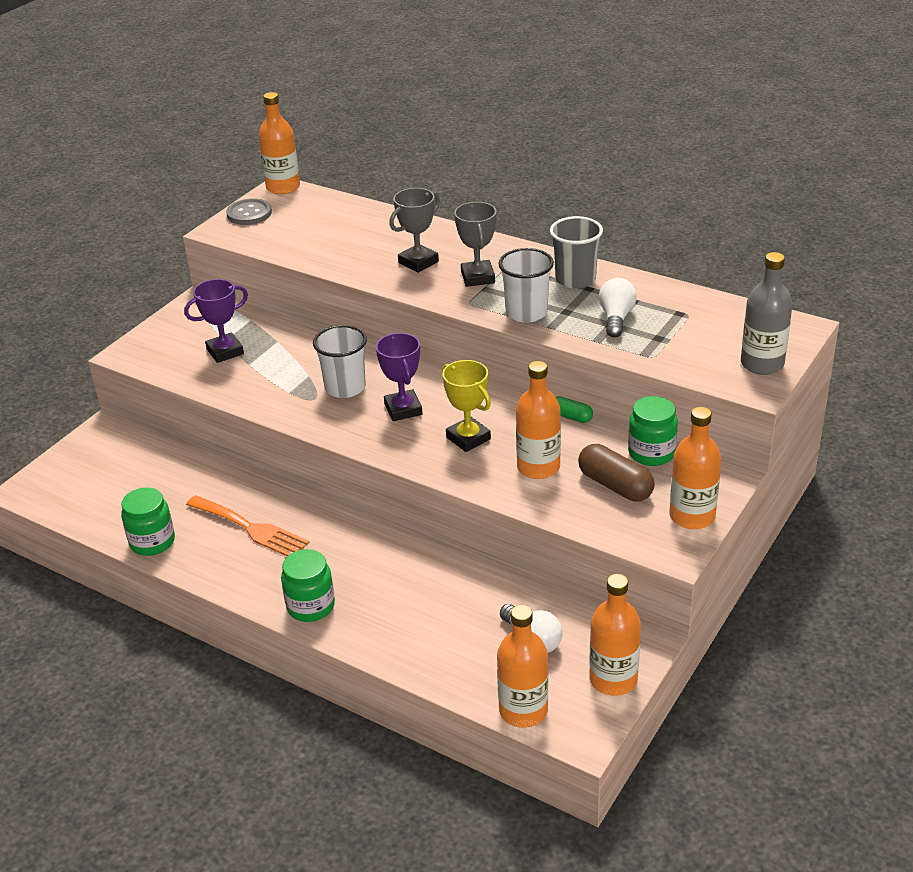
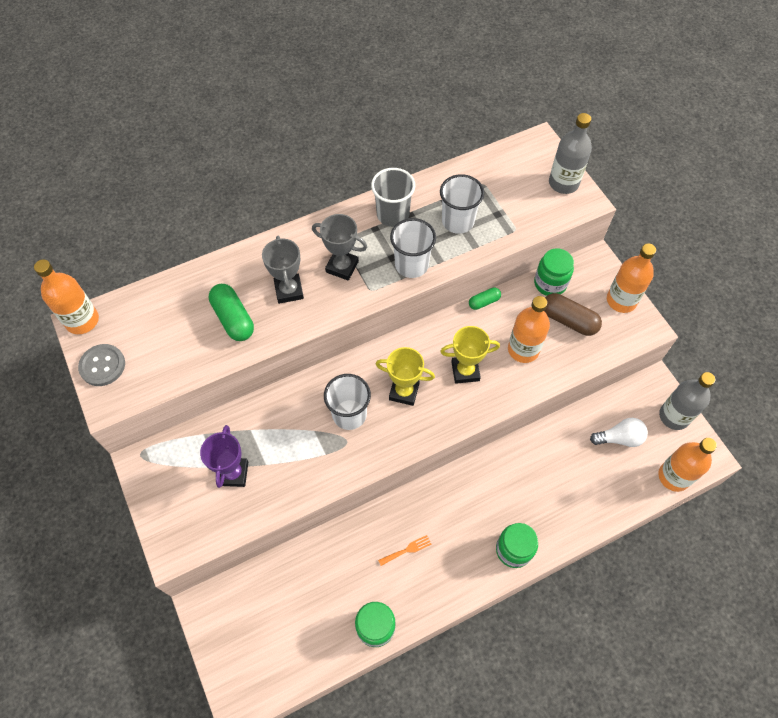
camera: 60 degrees left, 25 degrees up
(251, 528) = (407, 550): orange fork -> orange fork, size x0.48
(357, 249) = (233, 319): none -> green capsule
(403, 409) = (404, 391): purple trophy -> yellow trophy
(613, 679) = (674, 416): orange bottle -> grey bottle
(615, 485) = (568, 320): brown capsule -> brown capsule turned 45 degrees clockwise
(616, 318) = (458, 221): white light bulb -> white cup

